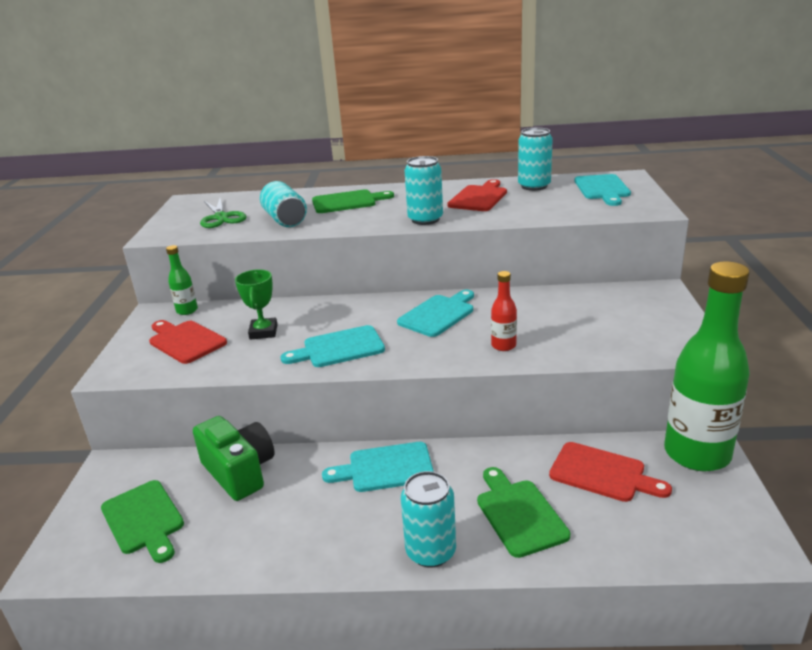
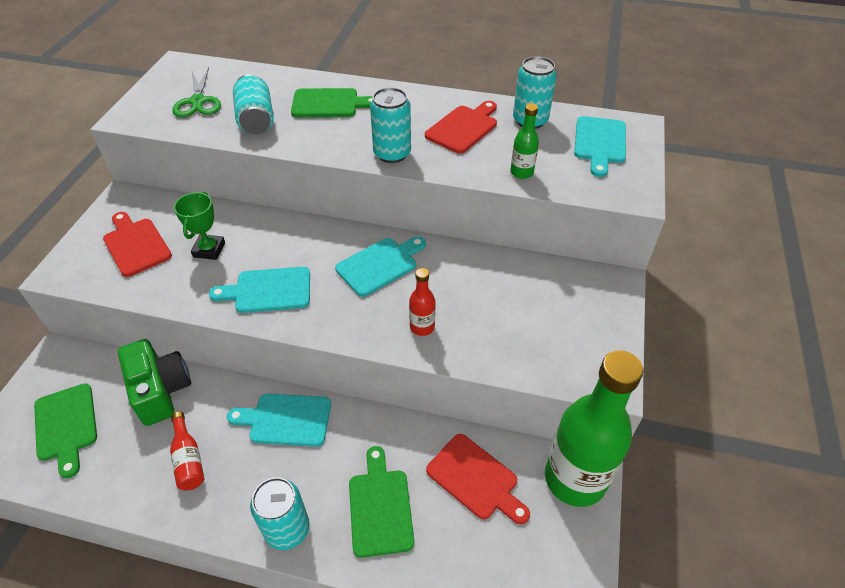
camera: 10 degrees right, 20 degrees up
(187, 310) = (152, 201): green bottle -> green bottle (521, 172)
(295, 519) = (188, 459): none -> red bottle

